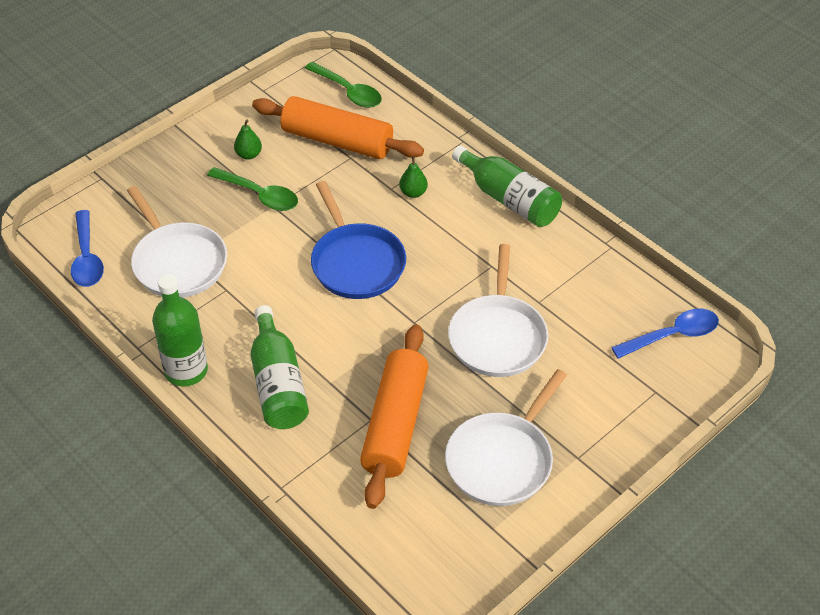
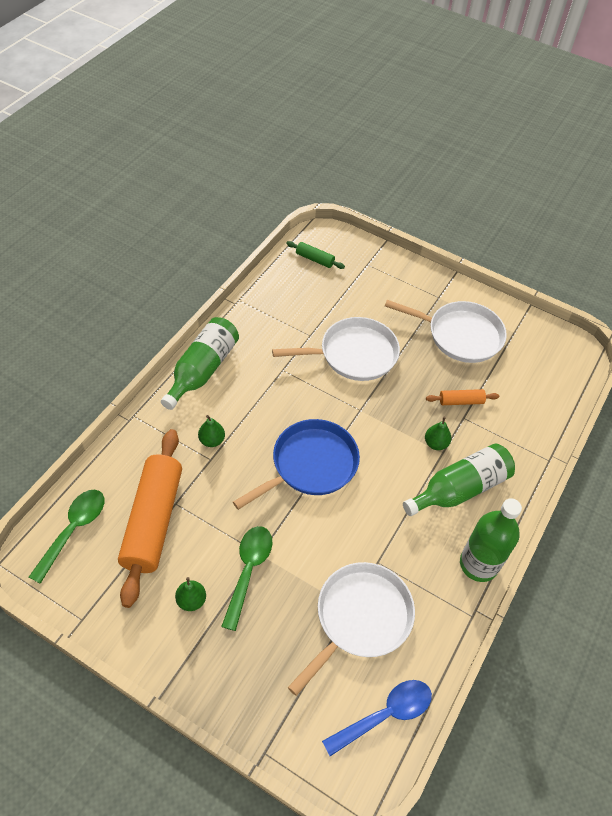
camera: 110 degrees left, 5 degrees up
(344, 379) = (435, 443): none -> green pear
(395, 424) = (461, 401): orange rolling pin -> orange rolling pin, size x0.44
(672, 335) = (314, 259): blue spoon -> green rolling pin

